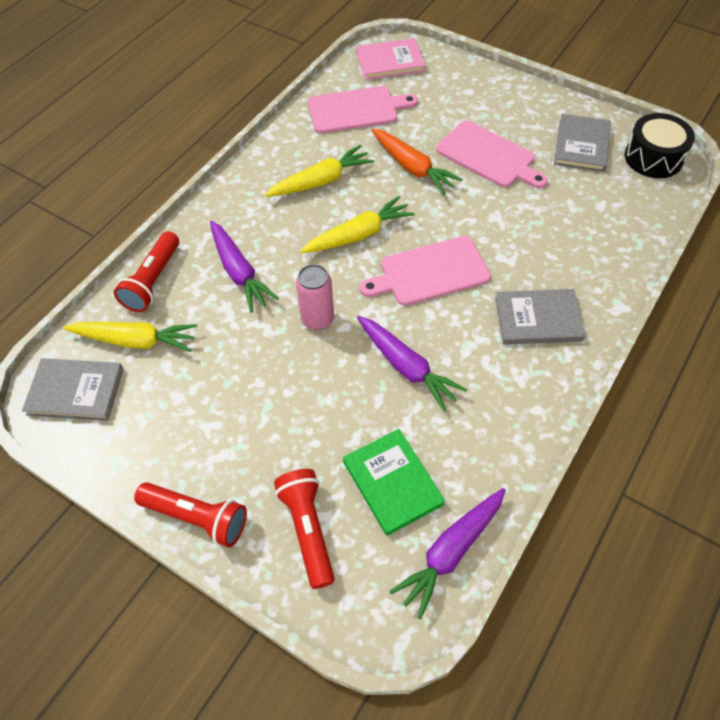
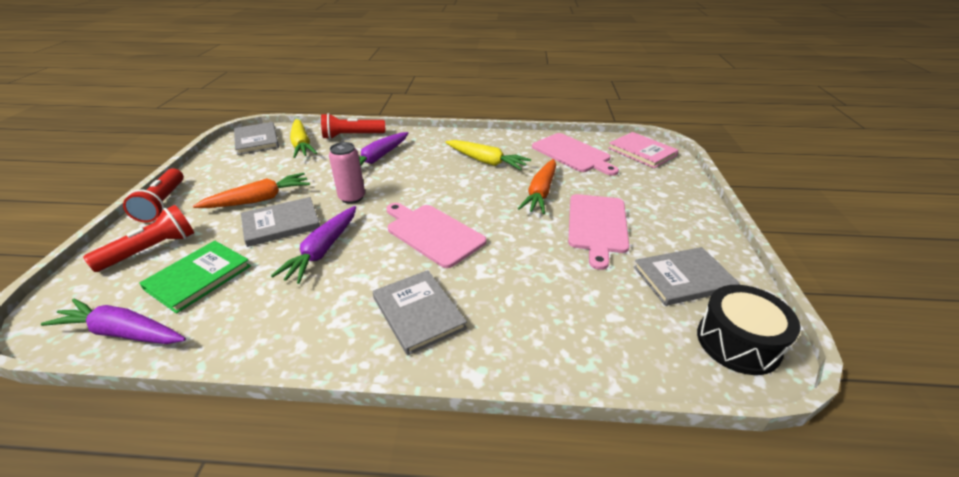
camera: 60 degrees right, 20 degrees down
(260, 410) = (258, 200): none -> orange carrot
(331, 395) = (281, 224): none -> grey book
(358, 235) = (446, 190): yellow carrot -> none

